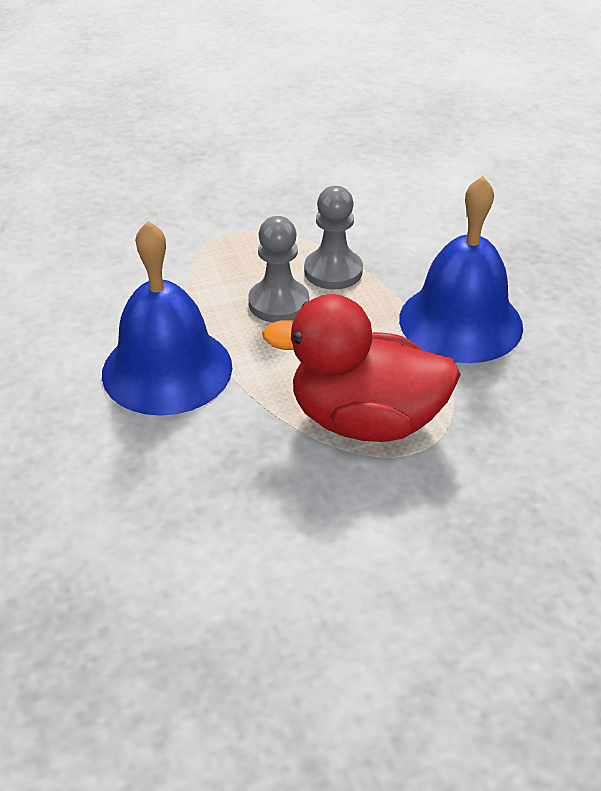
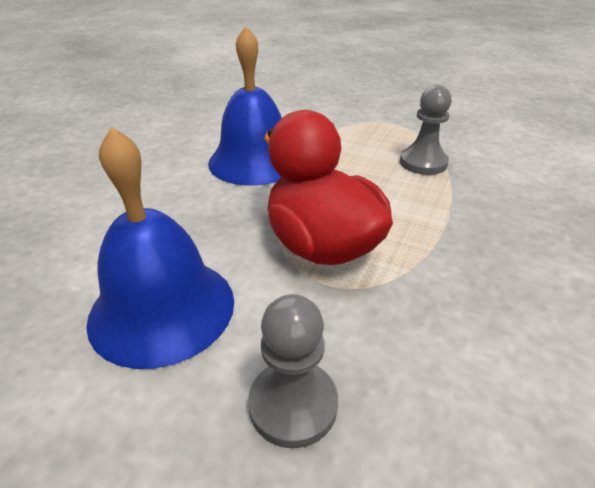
camera: 45 degrees right, 5 degrees down
(278, 303) = (363, 162): grey pawn -> grey pawn (293, 404)
(460, 322) = (481, 230): blue bell -> blue bell (162, 308)

